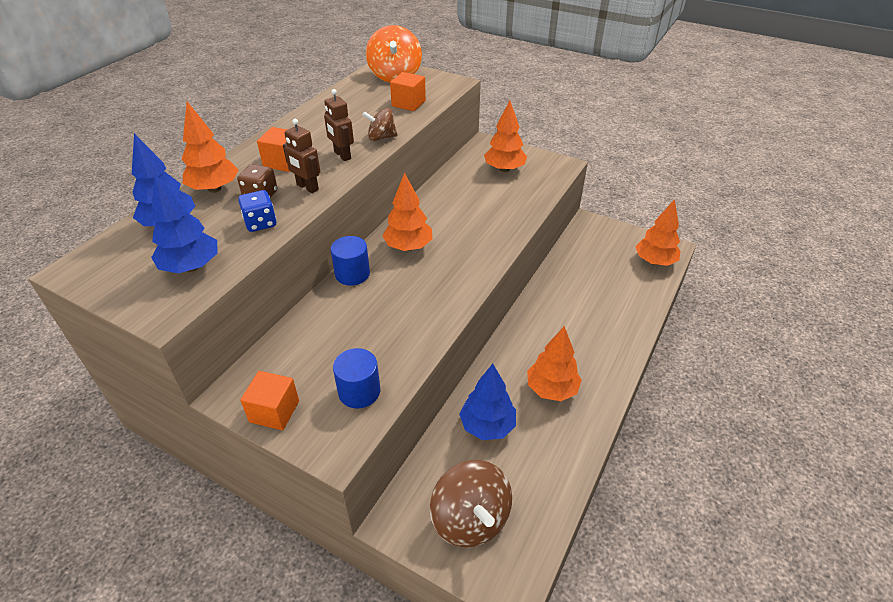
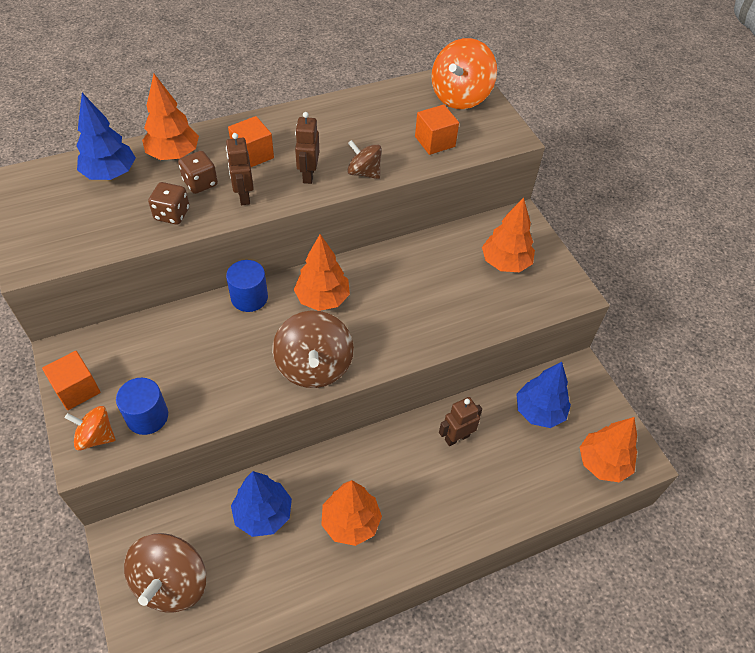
camera: 35 degrees right, 10 degrees up
(191, 267) = (85, 229): blue tree -> blue tree (539, 411)
(260, 223) = (172, 214): blue dice -> brown dice
(331, 432) = (96, 437): none -> orange spinning top
(450, 287) = (314, 366): none -> brown spinning top
(560, 299) = (457, 437): none -> brown robot

